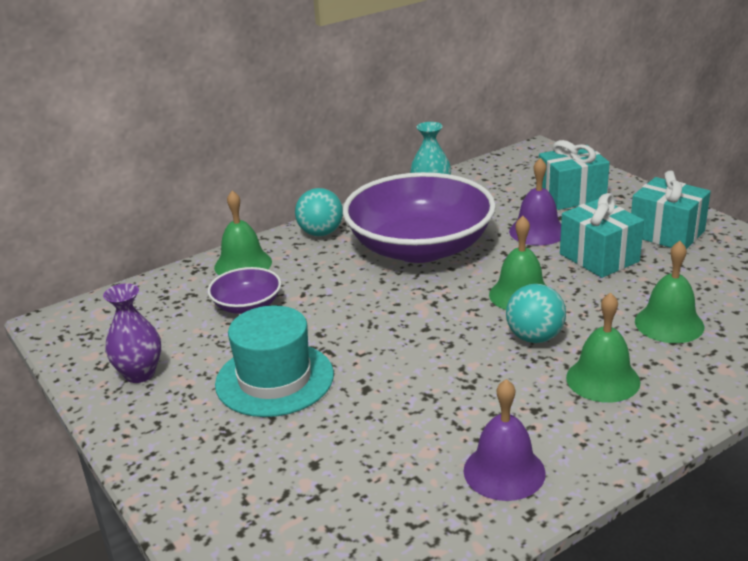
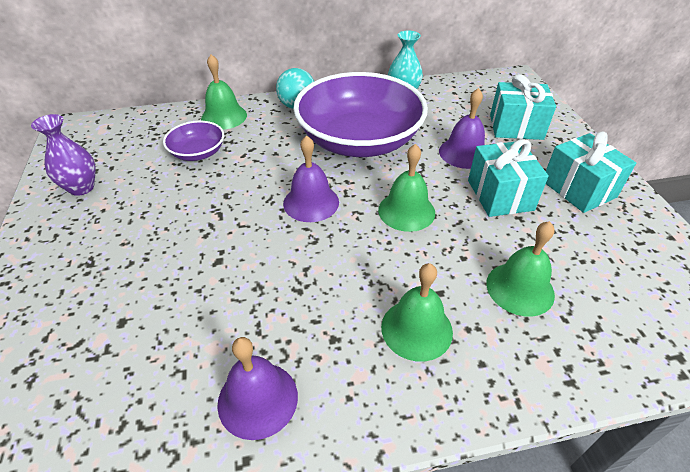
camera: 20 degrees right, 15 degrees up
(274, 379) = (161, 226): turquoise hat -> none
(417, 314) = (311, 202): none -> purple bell
(534, 337) = (388, 259): turquoise ball -> none

